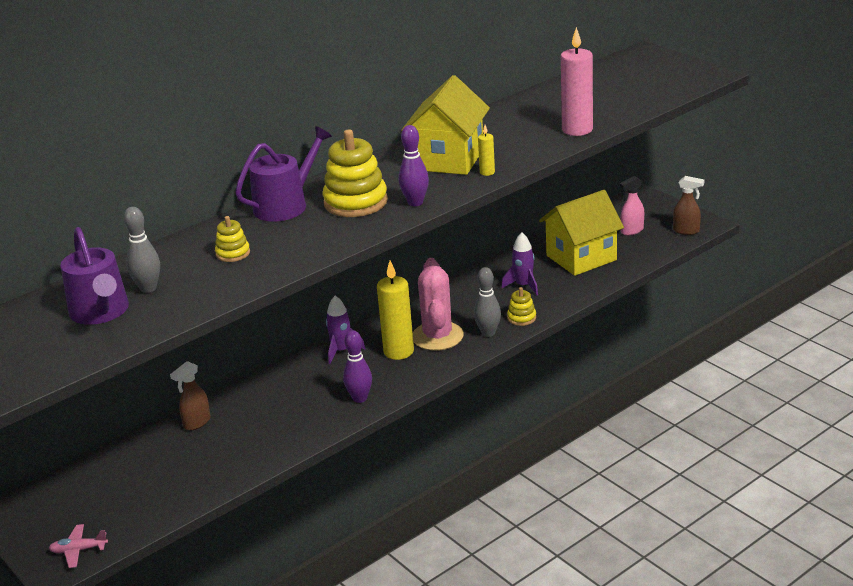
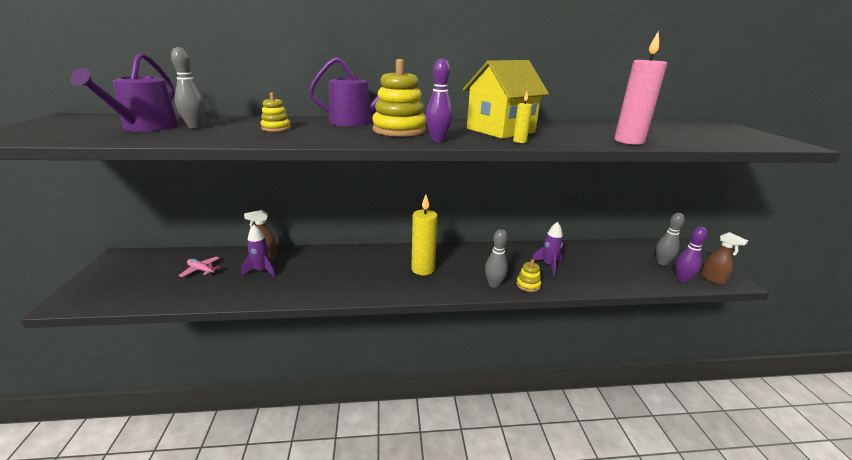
camera: 30 degrees right, 5 degrees down
(78, 550) = (95, 297): pink plane -> pink plane (201, 270)
(341, 351) = (391, 254): purple rocket -> purple rocket (262, 271)
(360, 398) = (363, 287): purple bowling pin -> purple bowling pin (682, 279)
(437, 336) = (457, 271): pink cactus -> none
(581, 258) = (607, 264): yellow house -> none
(631, 231) = (662, 262): pink spray bottle -> grey bowling pin

